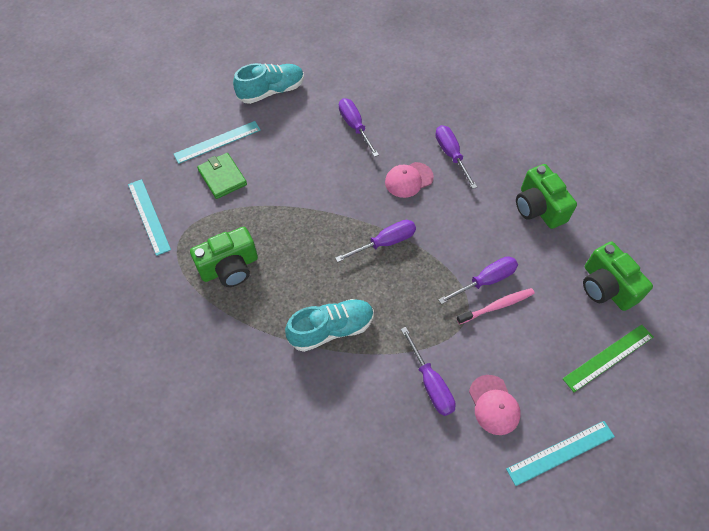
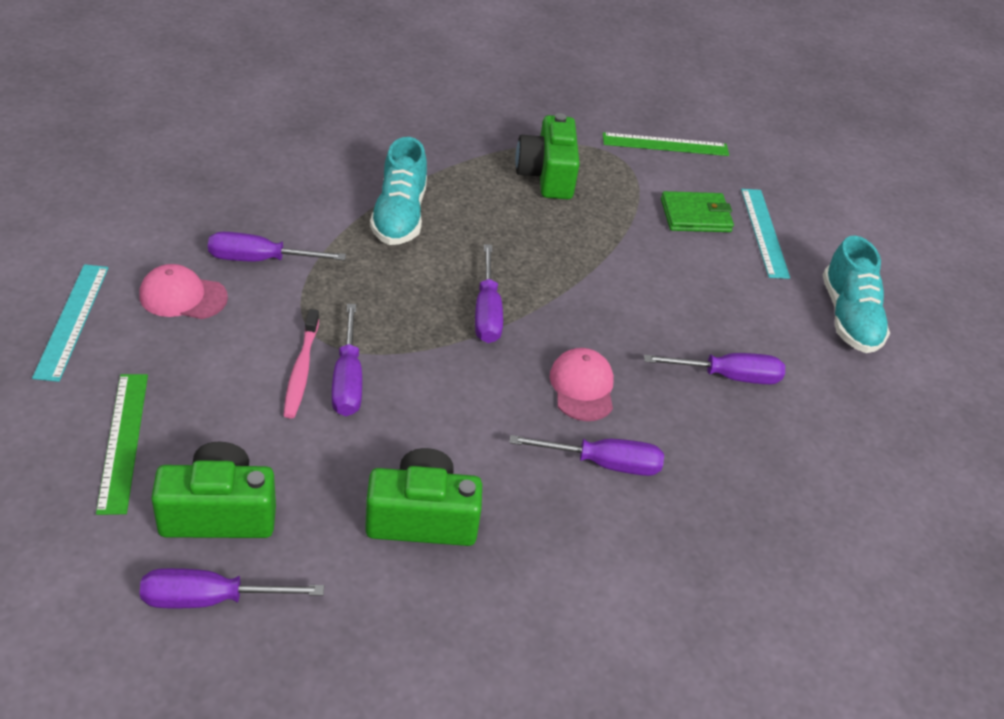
camera: 110 degrees right, 15 degrees down
(149, 216) = (665, 144): turquoise ruler -> green ruler
(645, 262) = (210, 599): none -> purple screwdriver

